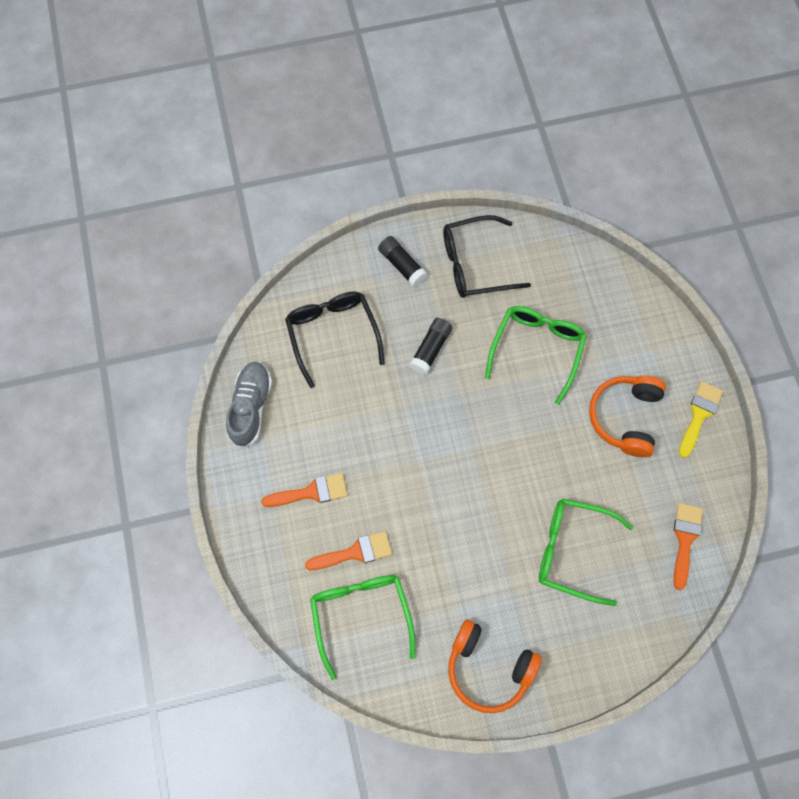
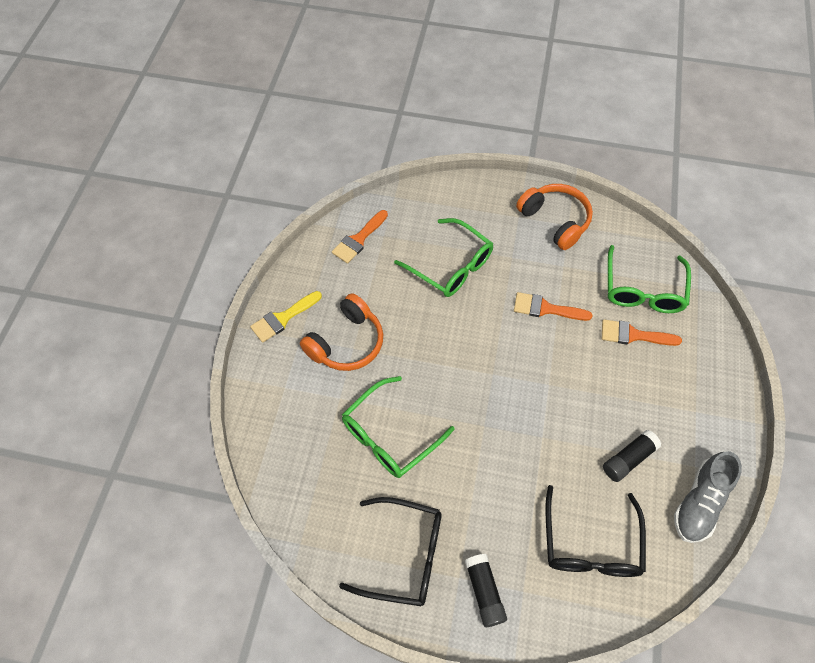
camera: 155 degrees left, 10 degrees down
(311, 492) = (658, 398): orange brush -> orange brush (545, 308)
(430, 349) = (493, 482): black glue stick -> black glue stick (628, 459)

